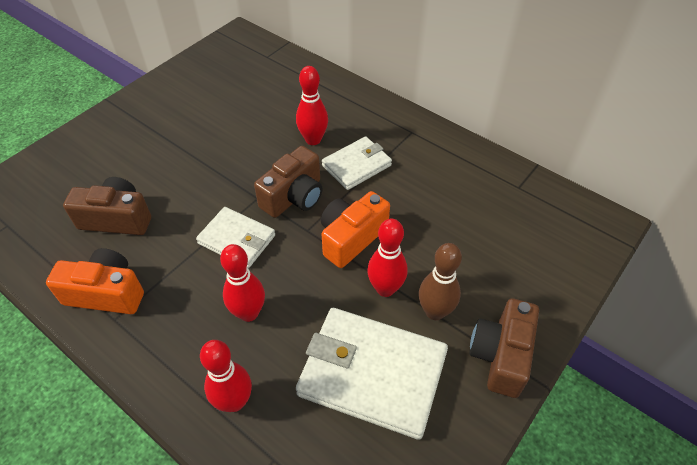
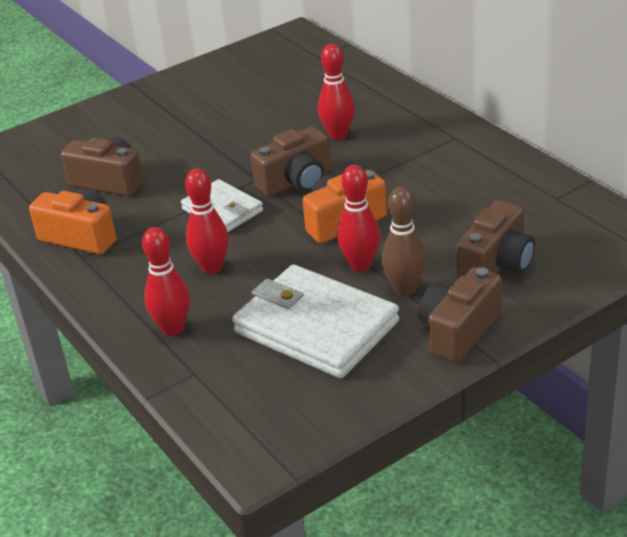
camera: 20 degrees right, 15 degrees down
(356, 165) = (376, 161): white wallet -> none
(501, 269) = (496, 264): none -> brown camera

